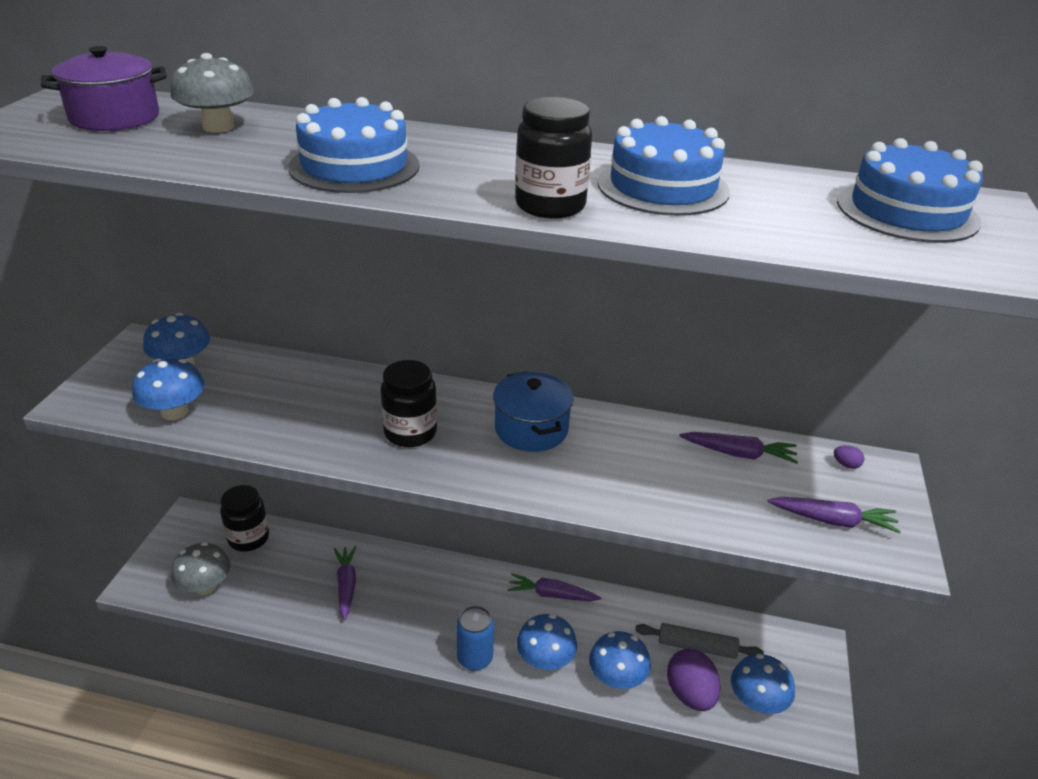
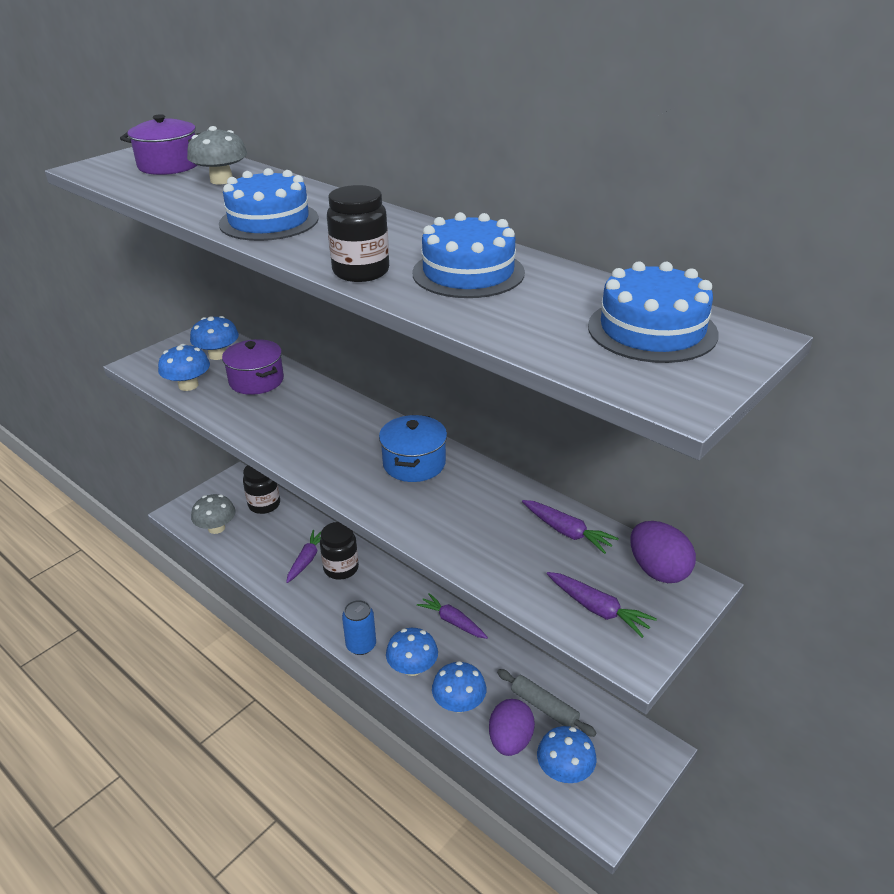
camera: 30 degrees right, 0 degrees up
(262, 384) = (256, 381): none -> purple pot
(410, 433) = (324, 441): black jar -> black jar (341, 568)
(846, 465) = (658, 570): purple egg -> purple egg, size x2.49

